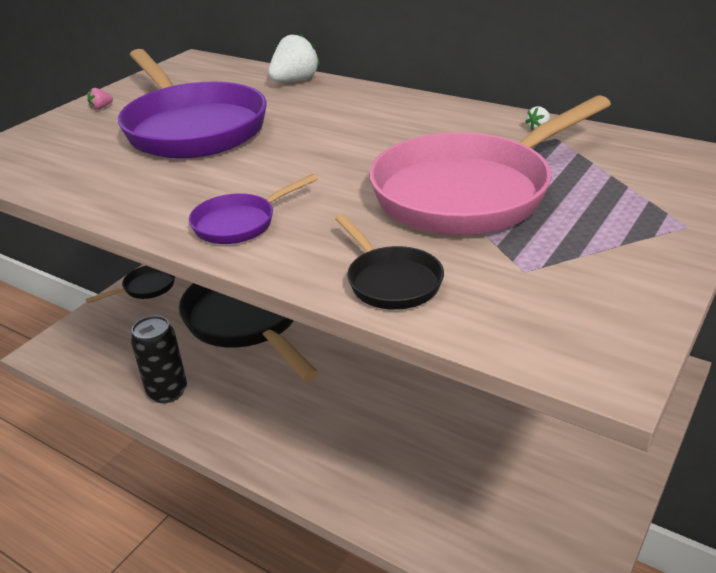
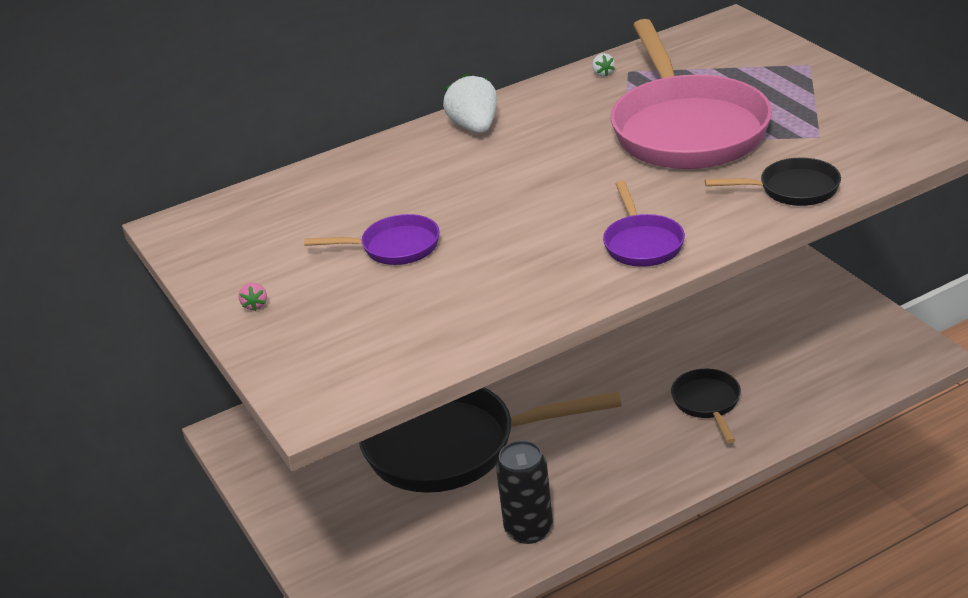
camera: 60 degrees left, 0 degrees up
(145, 288) = (304, 522): black pan -> black pan (707, 403)
(192, 128) = (394, 247): purple pan -> purple pan, size x0.46
(295, 81) = (338, 169): white strawberry -> white strawberry (475, 127)

